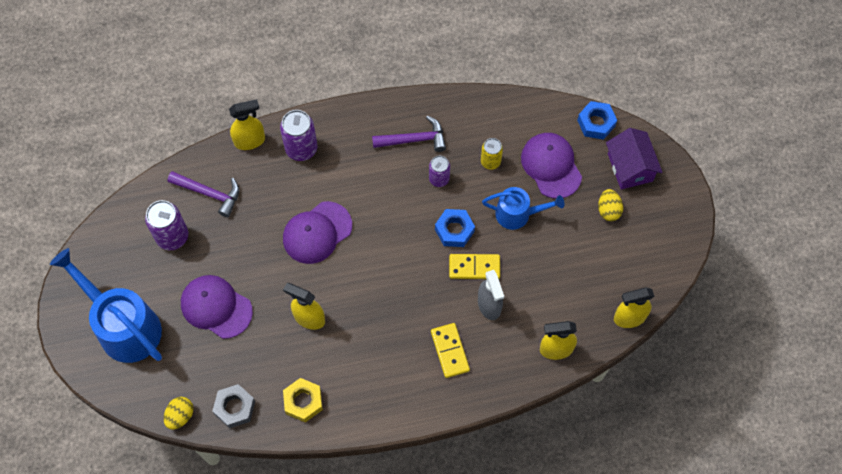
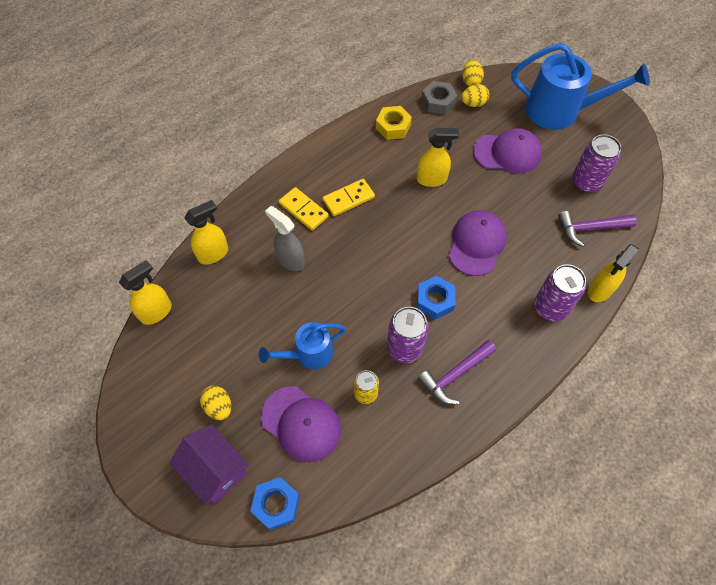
camera: 150 degrees right, 5 degrees down
(201, 385) = (473, 103): none -> yellow egg
(439, 179) = (404, 348): purple can -> purple can, size x1.60
(454, 230) = (359, 307): blue nut -> blue nut (435, 300)
(474, 267) = (322, 284): yellow domino -> yellow domino (348, 199)

